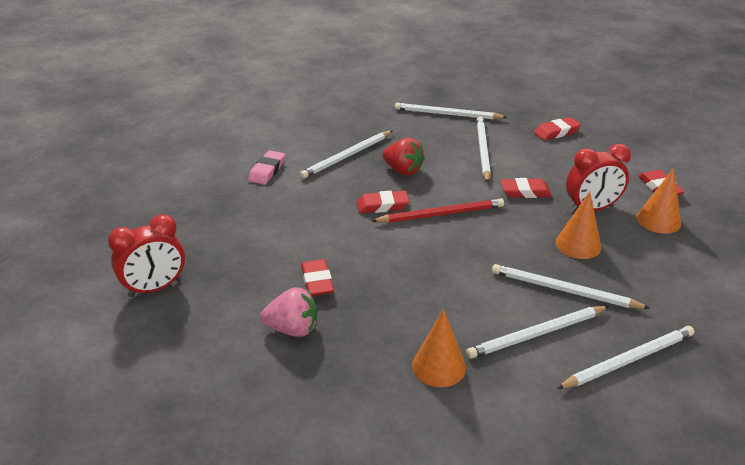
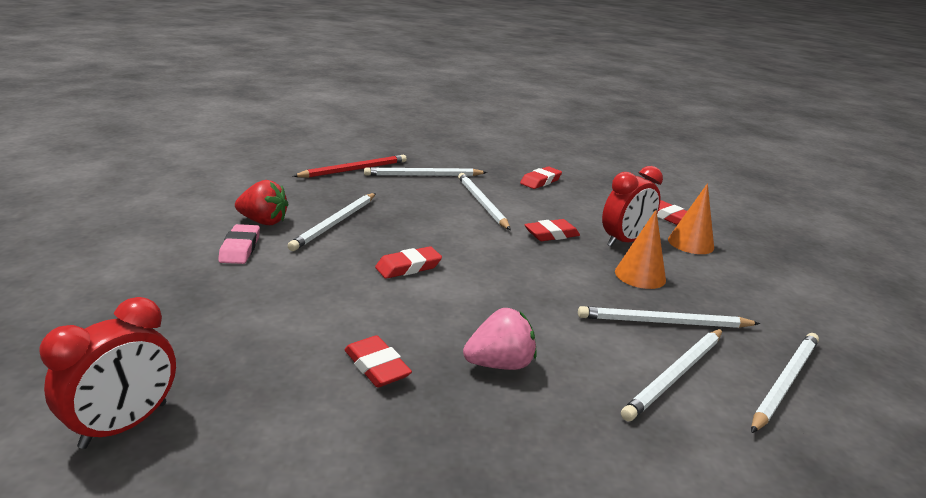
camera: 25 degrees left, 10 degrees down
(292, 329) = (377, 438): pink strawberry -> pink strawberry (499, 364)
(403, 170) = (409, 229): red strawberry -> red strawberry (263, 222)
(439, 366) = (599, 441): orange cone -> none
(441, 214) = (481, 267): red pencil -> red pencil (354, 170)

